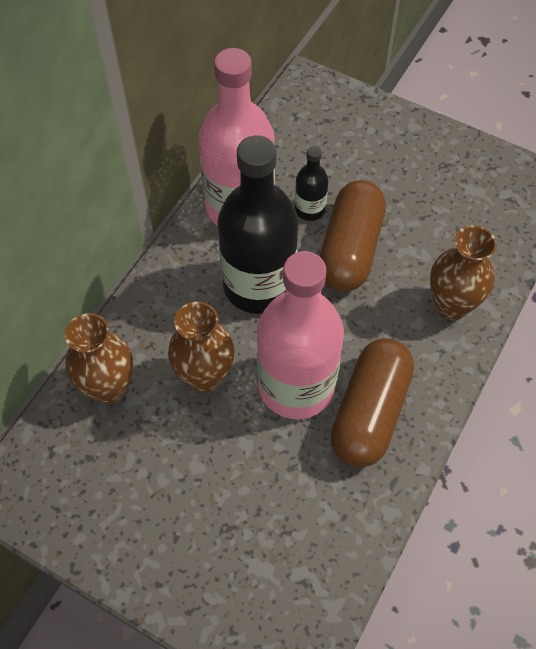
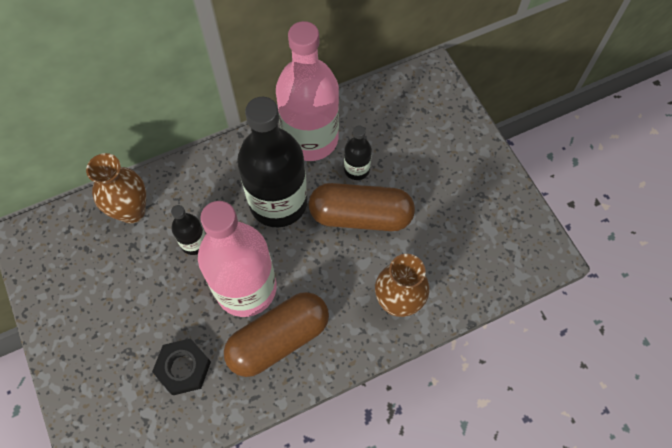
camera: 35 degrees right, 5 degrees up
(205, 377) = (194, 243): brown vase -> black bottle
(298, 504) = (183, 368): none -> black nut
(350, 249) = (360, 216): brown capsule -> brown capsule turned 45 degrees clockwise

